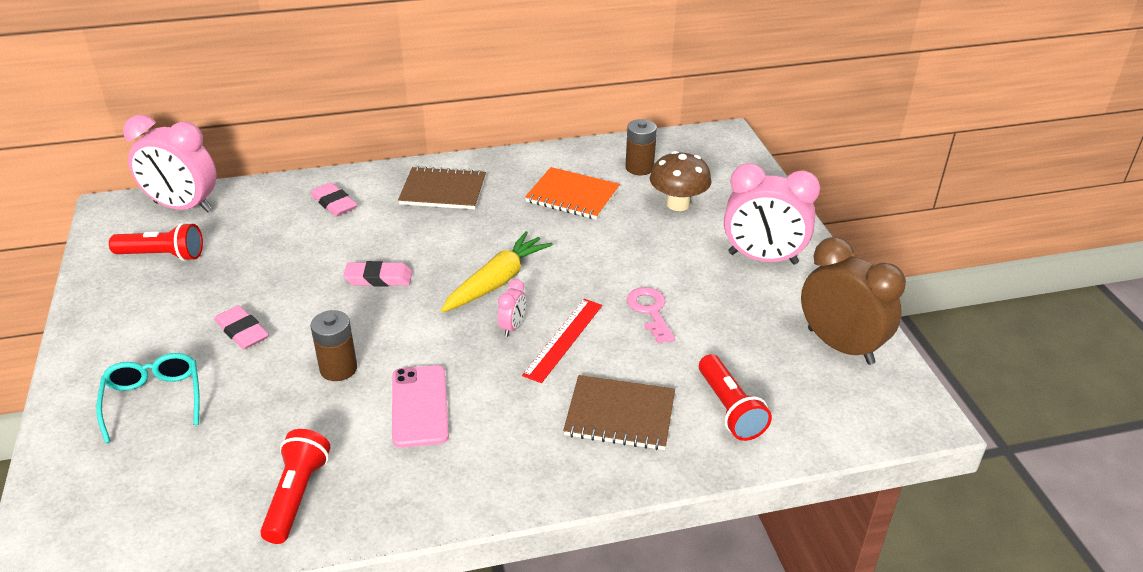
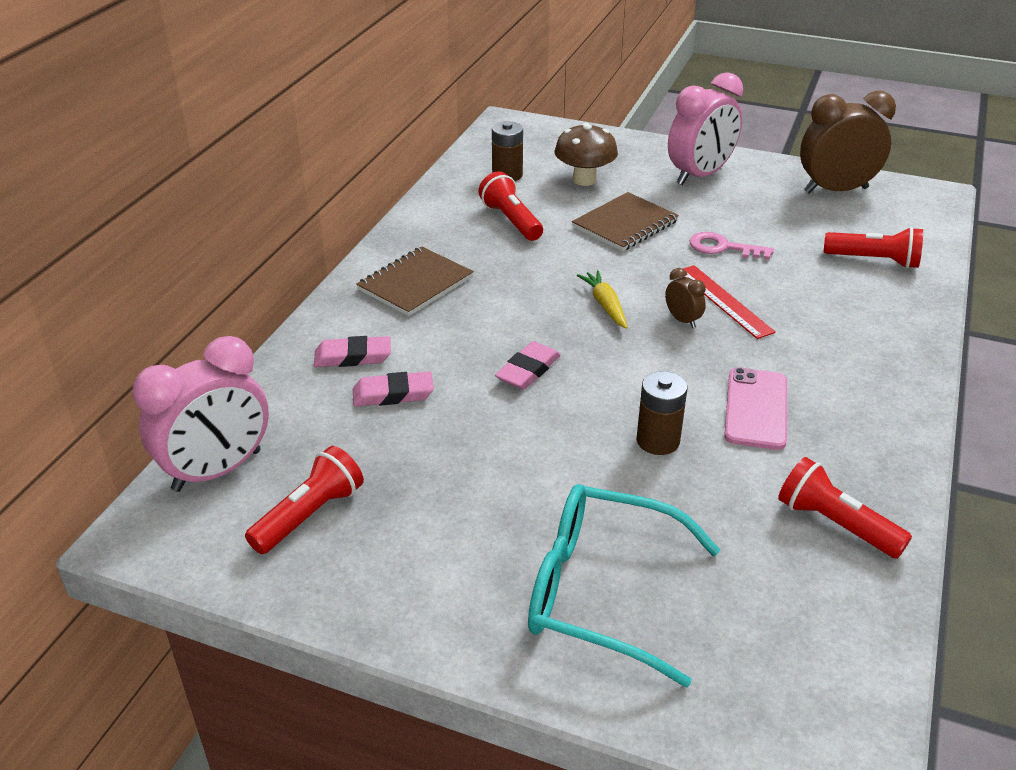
camera: 55 degrees left, 0 degrees up
(154, 399) = (601, 592): turquoise glasses -> turquoise glasses, size x1.56
(242, 331) = (532, 490): pink eraser -> pink eraser (393, 394)
(419, 406) = (756, 409): pink phone -> pink phone turned 75 degrees clockwise
(496, 282) = (605, 305): yellow carrot -> yellow carrot, size x0.62
(512, 327) = (682, 320): pink clock -> brown clock
(572, 195) = (511, 221): orange notebook -> red flashlight
(620, 415) = (845, 310): brown notebook -> brown notebook (625, 224)

